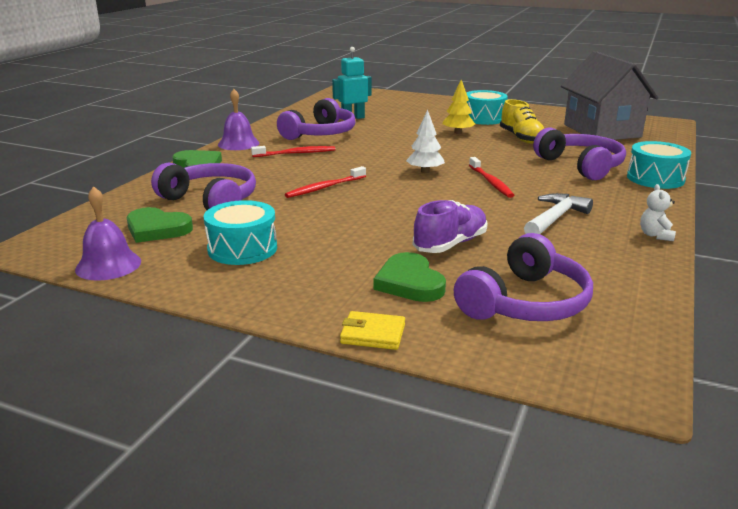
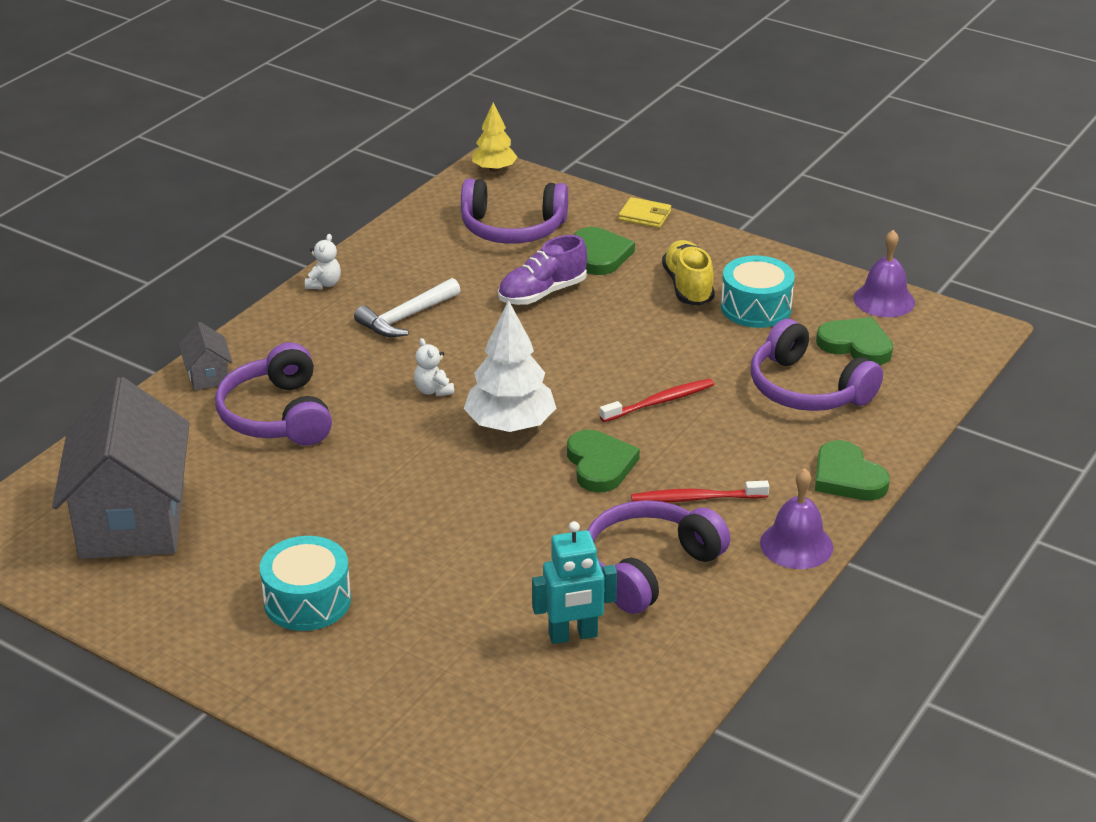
camera: 170 degrees left, 10 degrees up
(358, 161) = (600, 465): none -> green heart
(425, 171) = (510, 425): white tree -> white tree, size x1.63
(457, 133) = (395, 543): yellow tree -> yellow tree (494, 169)
(491, 182) = (433, 390): red toothbrush -> white teddy bear
(521, 138) = (297, 508): yellow shoe -> yellow shoe (688, 287)
(525, 302) = (512, 228): purple headphones -> purple headphones turned 135 degrees counterclockwise
(655, 178) = (208, 375): turquoise drum -> grey house

